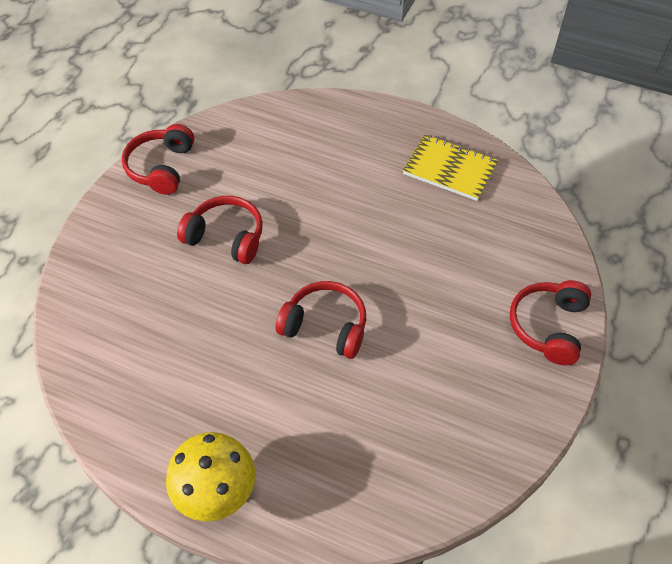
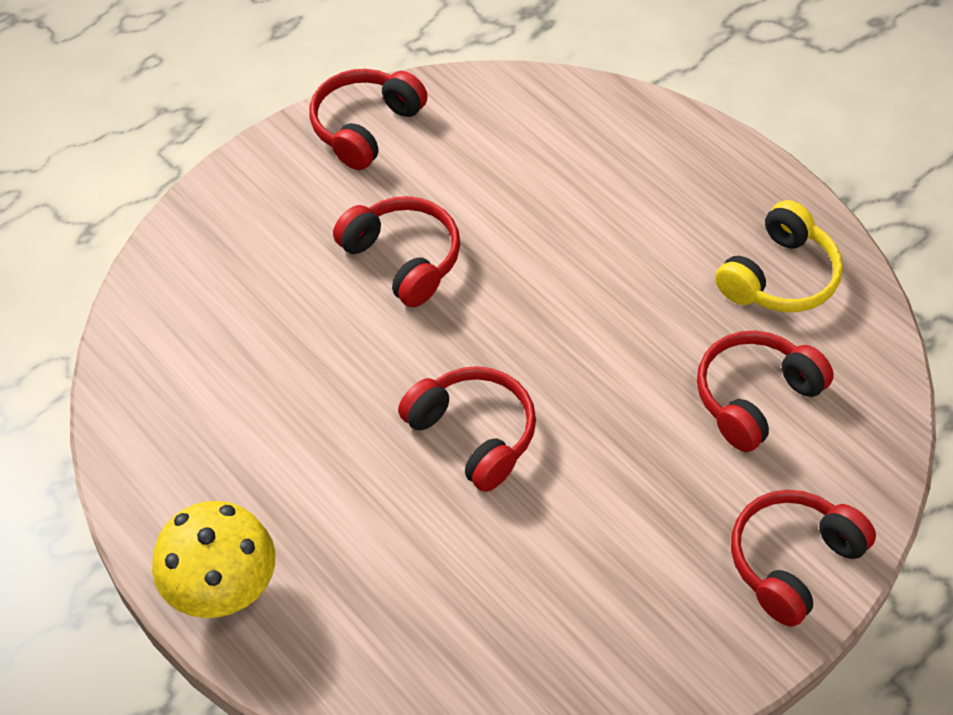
camera: 25 degrees right, 0 degrees up
(450, 169) = (779, 277): yellow notebook -> yellow headphones
(475, 241) = (754, 397): none -> red headphones

